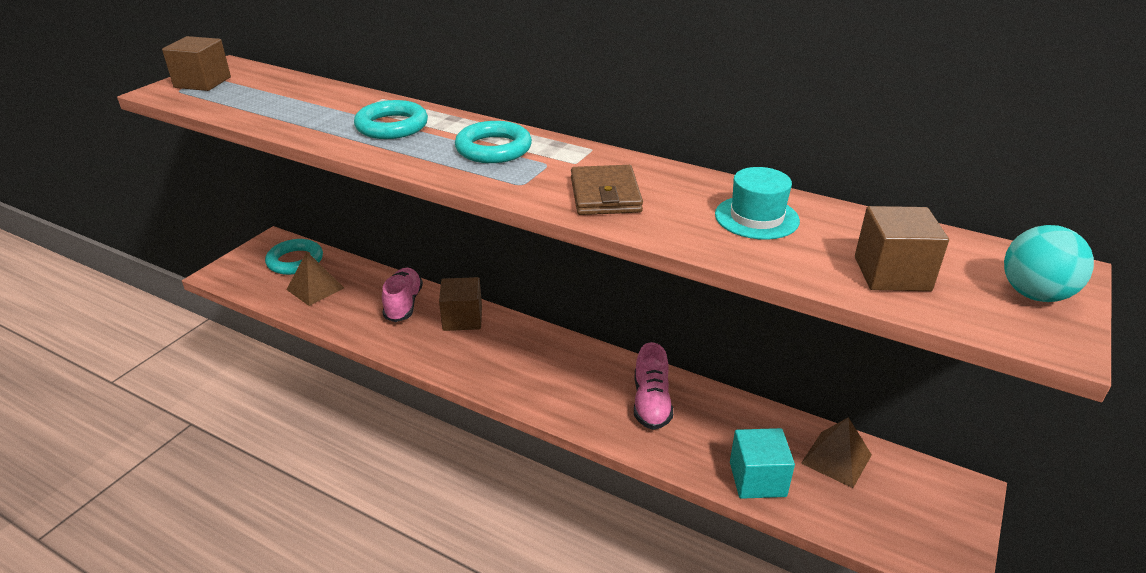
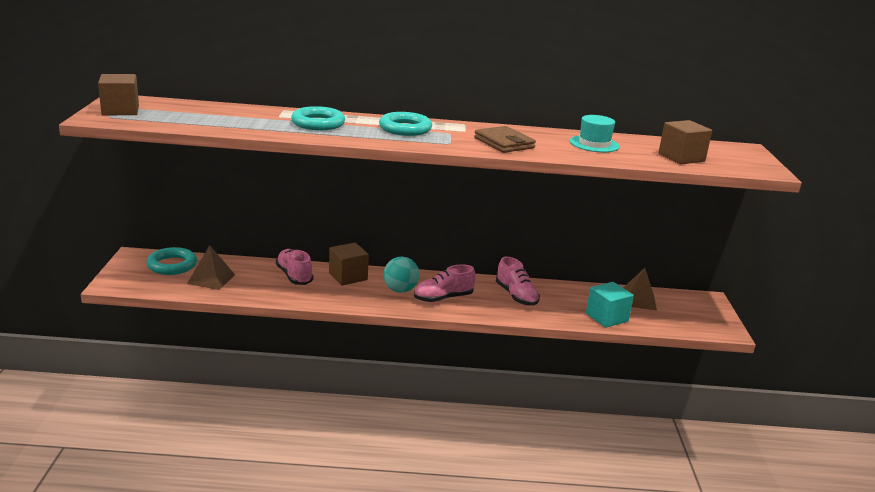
camera: 30 degrees left, 10 degrees down
(549, 382) = (443, 298): none -> pink shoe
(1034, 294) = (745, 157): turquoise ball -> turquoise ball (400, 290)

